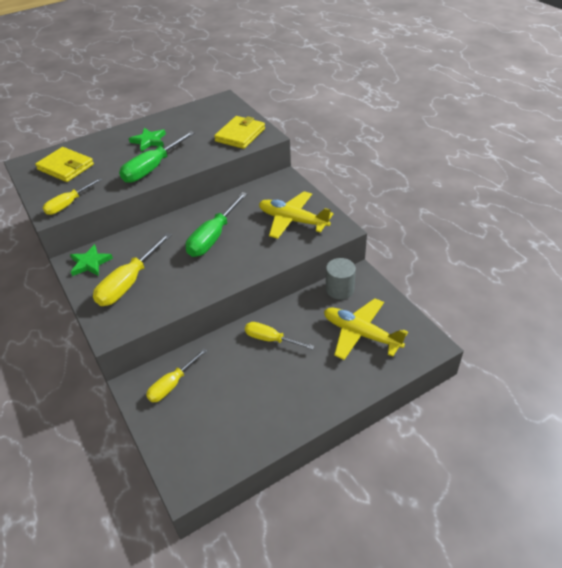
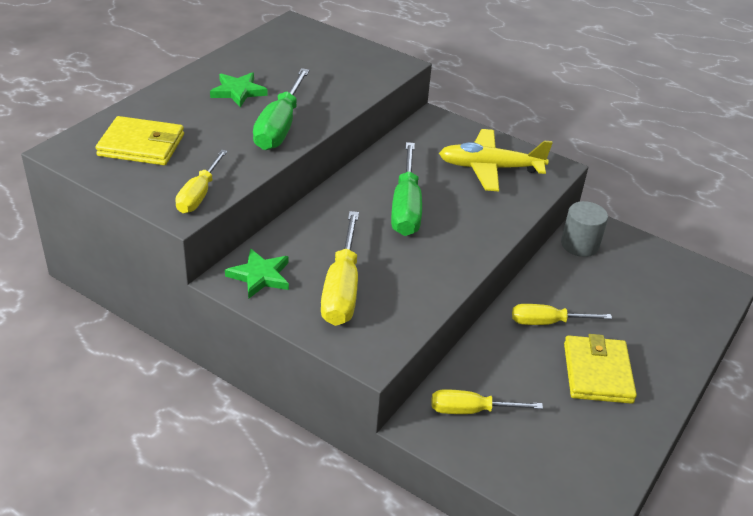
camera: 30 degrees left, 5 degrees down
(172, 385) = (470, 410): yellow screwdriver -> yellow screwdriver turned 75 degrees clockwise
(240, 135) = (363, 67): yellow wallet -> yellow wallet (597, 373)
(361, 334) = (644, 289): yellow plane -> none

